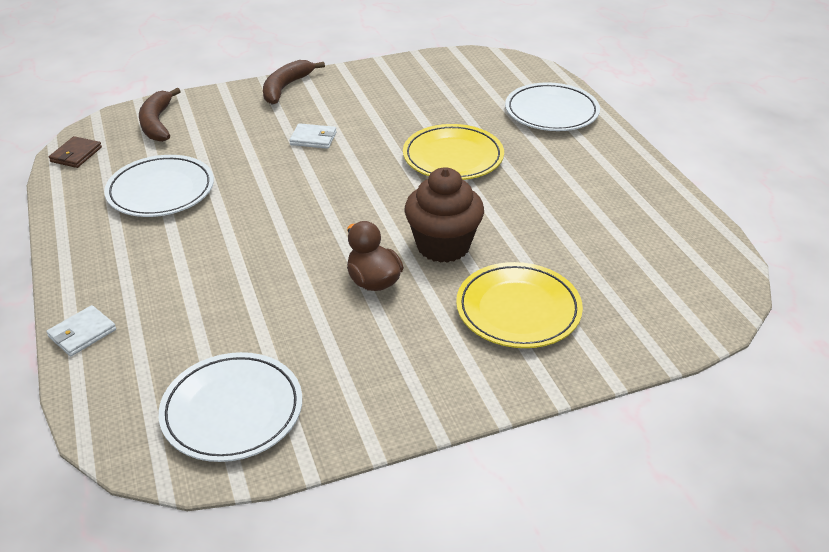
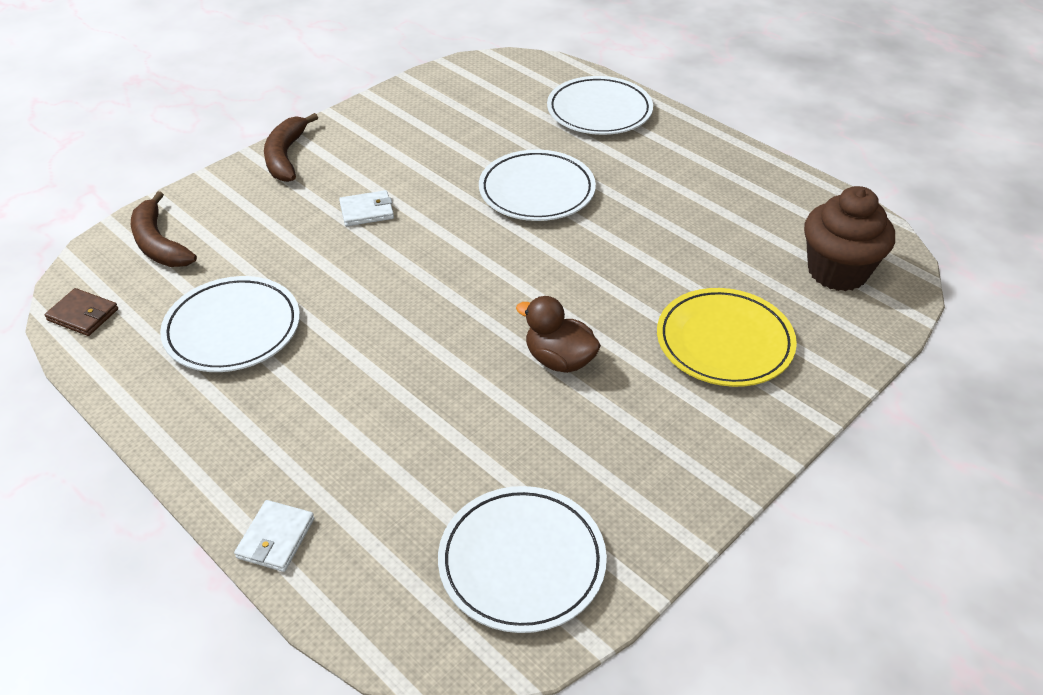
camera: 25 degrees left, 5 degrees up
(76, 154) = (83, 315): brown wallet -> brown wallet turned 60 degrees counterclockwise
(443, 246) = (601, 296): brown cupcake -> brown cupcake (837, 271)
(453, 157) = (537, 191): yellow plate -> white plate

